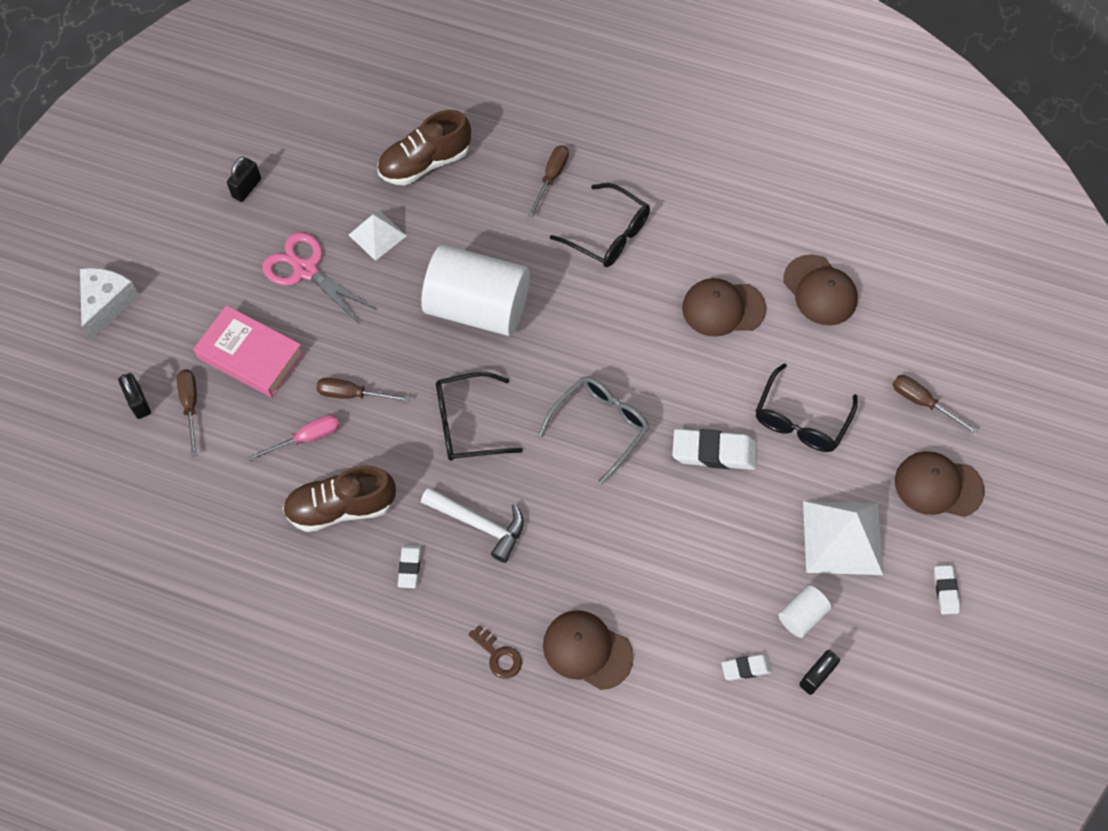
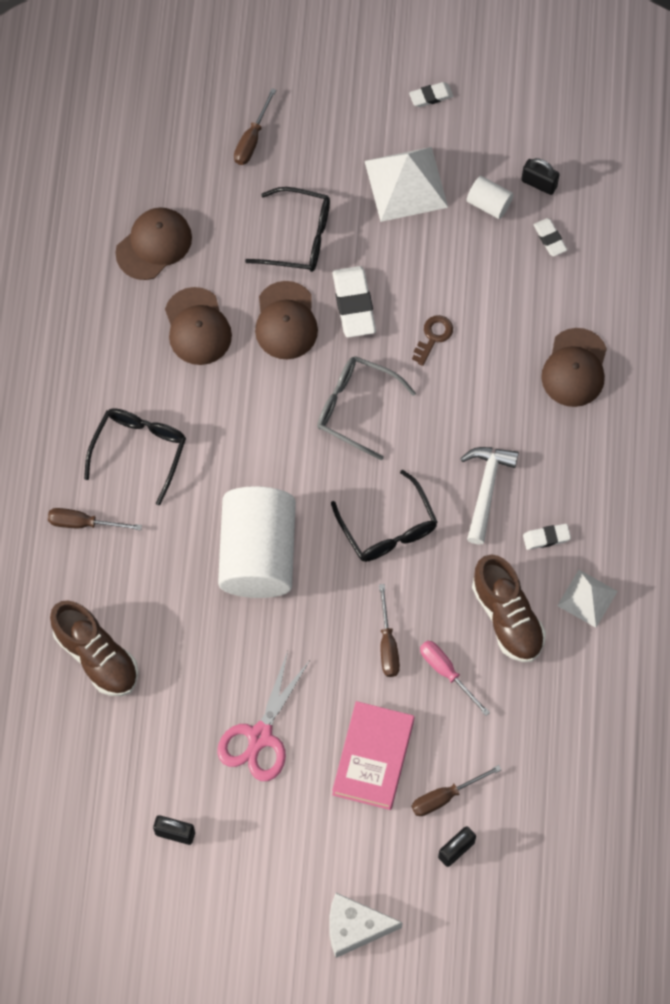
camera: 105 degrees left, 5 degrees up
(377, 235) = (199, 677): white pyramid -> white pyramid (587, 598)
(498, 655) = (603, 439): brown key -> brown key (433, 337)
(938, 486) = (332, 115): brown cap -> brown cap (286, 321)

